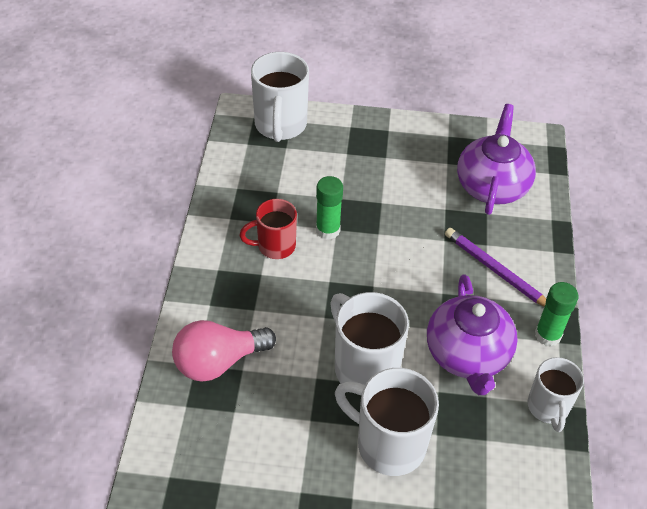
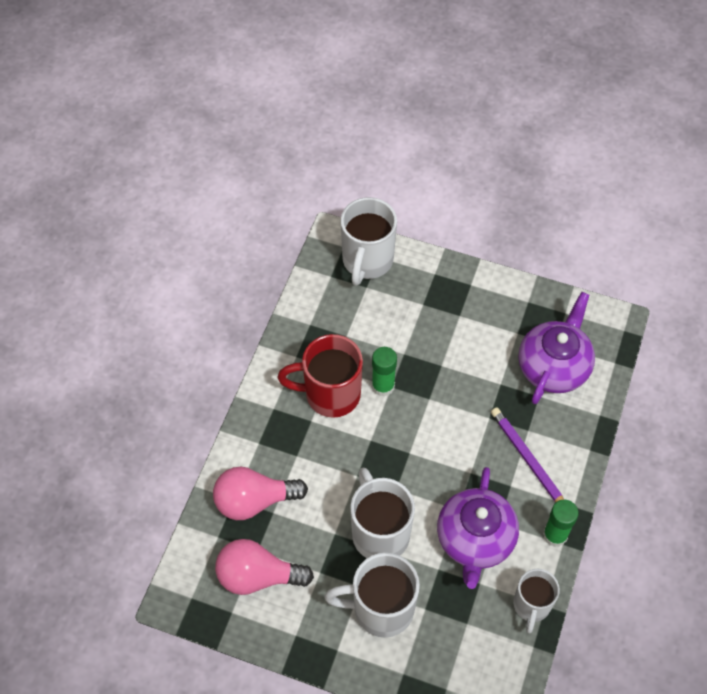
camera: 15 degrees right, 10 degrees up
(241, 438) = (258, 576): none -> pink light bulb
(274, 246) = (330, 394): red mug -> red mug, size x1.57
(388, 444) = (380, 608): white mug -> white mug turned 45 degrees counterclockwise

